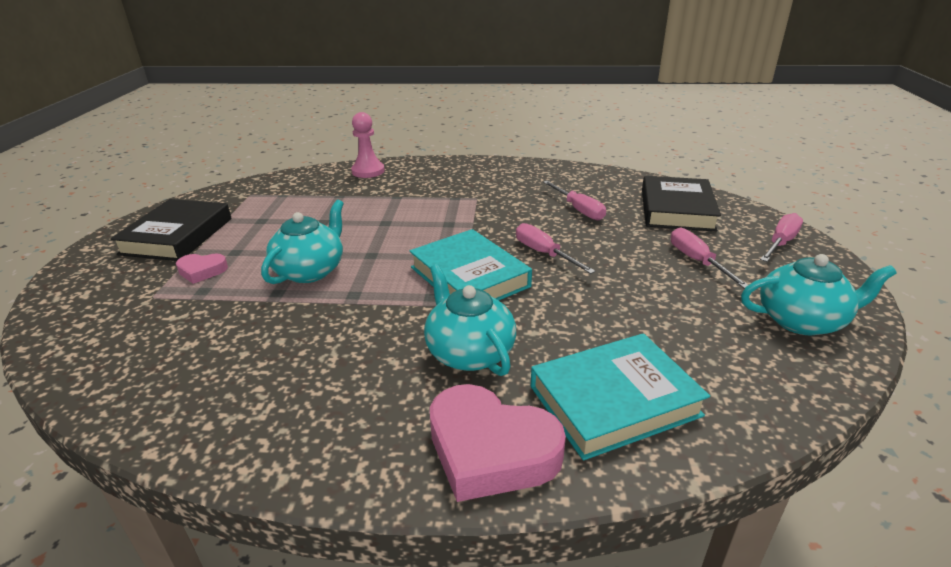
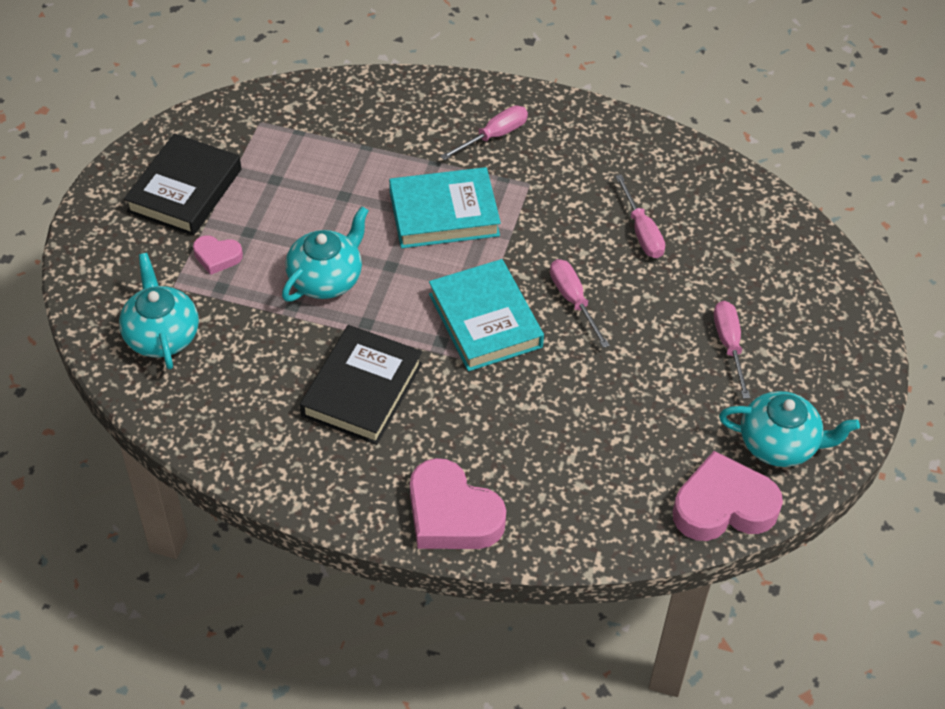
camera: 10 degrees right, 20 degrees up
(368, 171) = (407, 97): pink pawn -> none
(469, 352) = (460, 417): turquoise teapot -> turquoise teapot (161, 335)
(614, 400) = (564, 492): turquoise book -> turquoise book (444, 213)
(676, 209) = (756, 254): black book -> black book (362, 390)
(780, 243) = (837, 335): pink screwdriver -> pink screwdriver (494, 136)
(794, 382) = (723, 506): none -> pink heart

